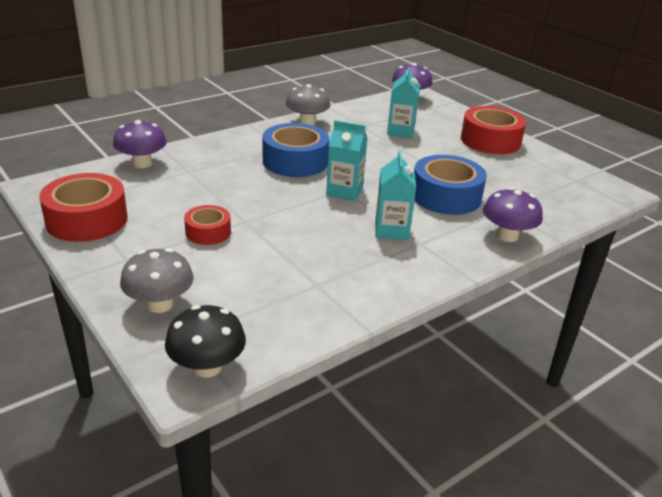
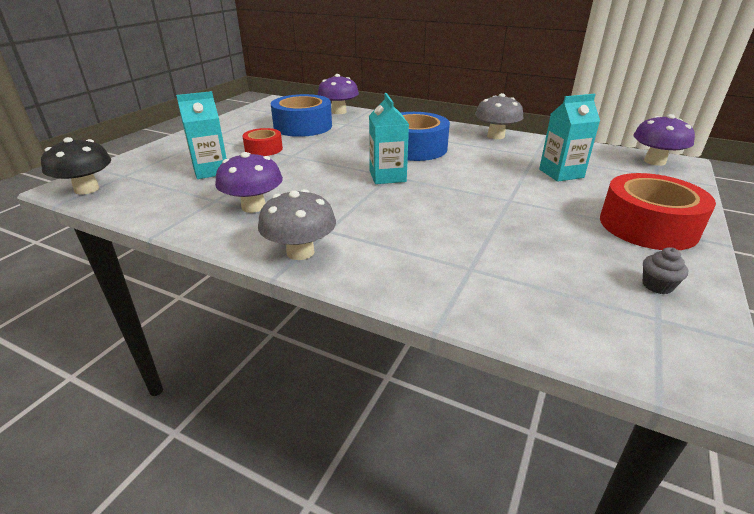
camera: 65 degrees right, 0 degrees up
(87, 220) = (249, 119): red tape -> none
(160, 304) = (159, 159): grey mushroom -> grey mushroom (300, 252)
(391, 230) = (338, 211): turquoise carton -> turquoise carton (211, 171)
(446, 196) = (448, 225): blue tape -> blue tape (303, 126)
(507, 236) = (401, 281): purple mushroom -> purple mushroom (253, 207)
(550, 167) = (657, 285): none -> grey cupcake

